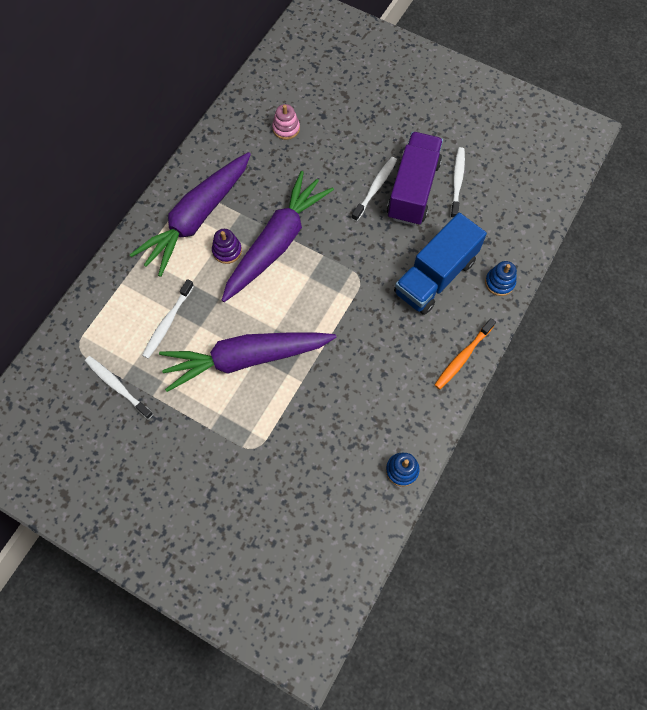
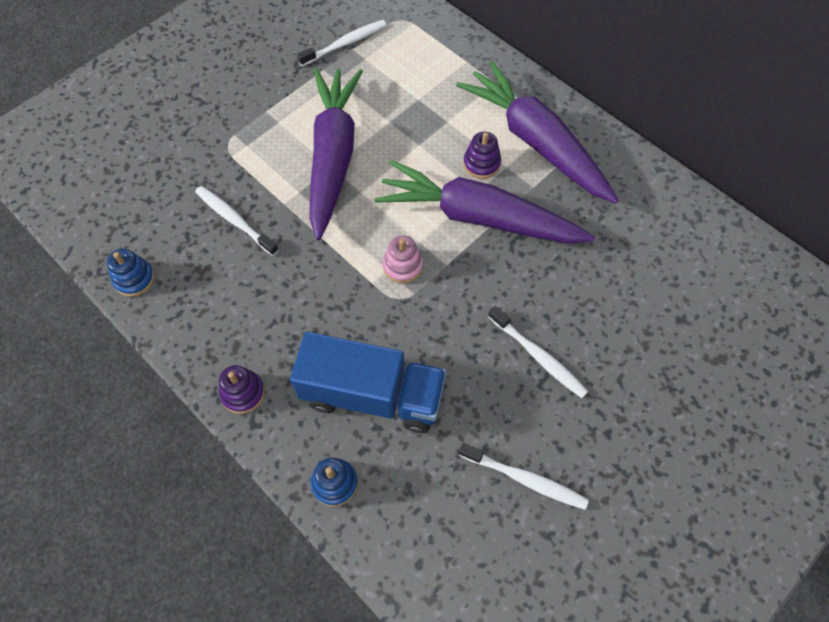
camera: 105 degrees right, 5 degrees down
(167, 322) = (404, 94): white toothbrush -> white toothbrush (235, 220)
(276, 243) = (478, 217): purple carrot -> purple carrot turned 150 degrees clockwise
(286, 128) = (663, 266): pink stacking toy -> pink stacking toy (403, 266)
(413, 190) = (524, 408): purple truck -> none
(435, 276) = (372, 395): blue truck -> blue truck turned 135 degrees clockwise
(462, 357) = (243, 393): orange toothbrush -> purple stacking toy

